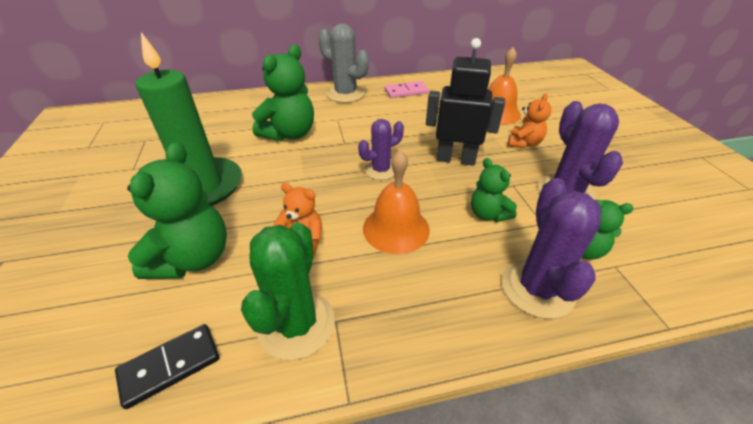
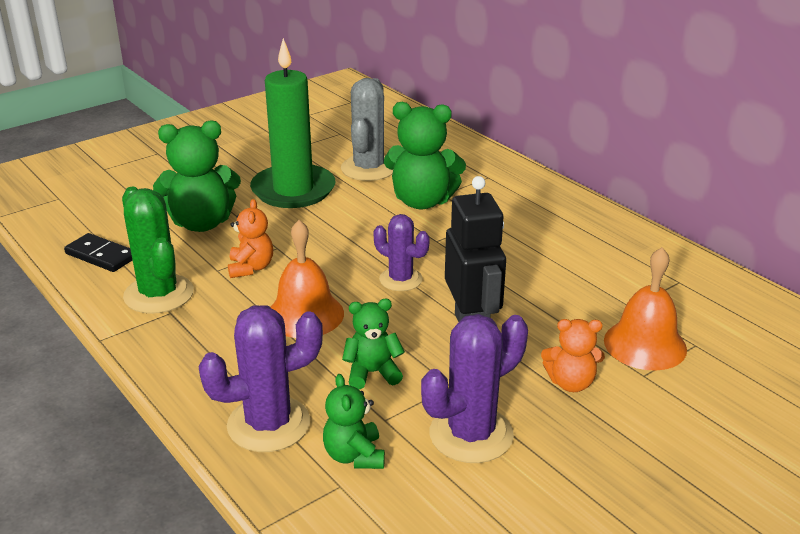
camera: 65 degrees right, 10 degrees down
(296, 324) = (159, 294): green cactus -> green cactus turned 75 degrees clockwise
(345, 94) = (556, 207): grey cactus -> grey cactus (368, 168)
(406, 91) = (620, 250): pink domino -> none
(488, 214) = (372, 373): green teddy bear -> green teddy bear turned 45 degrees clockwise

